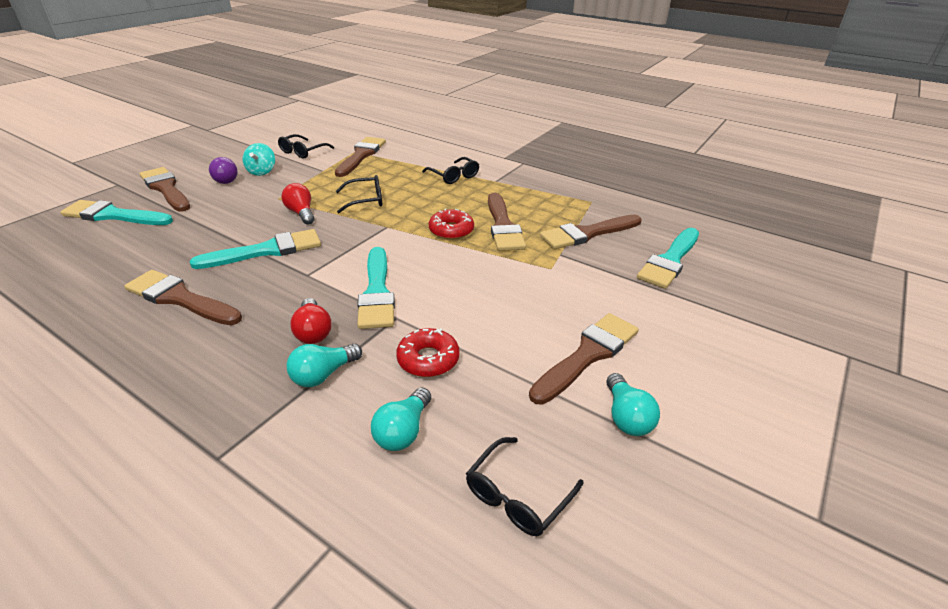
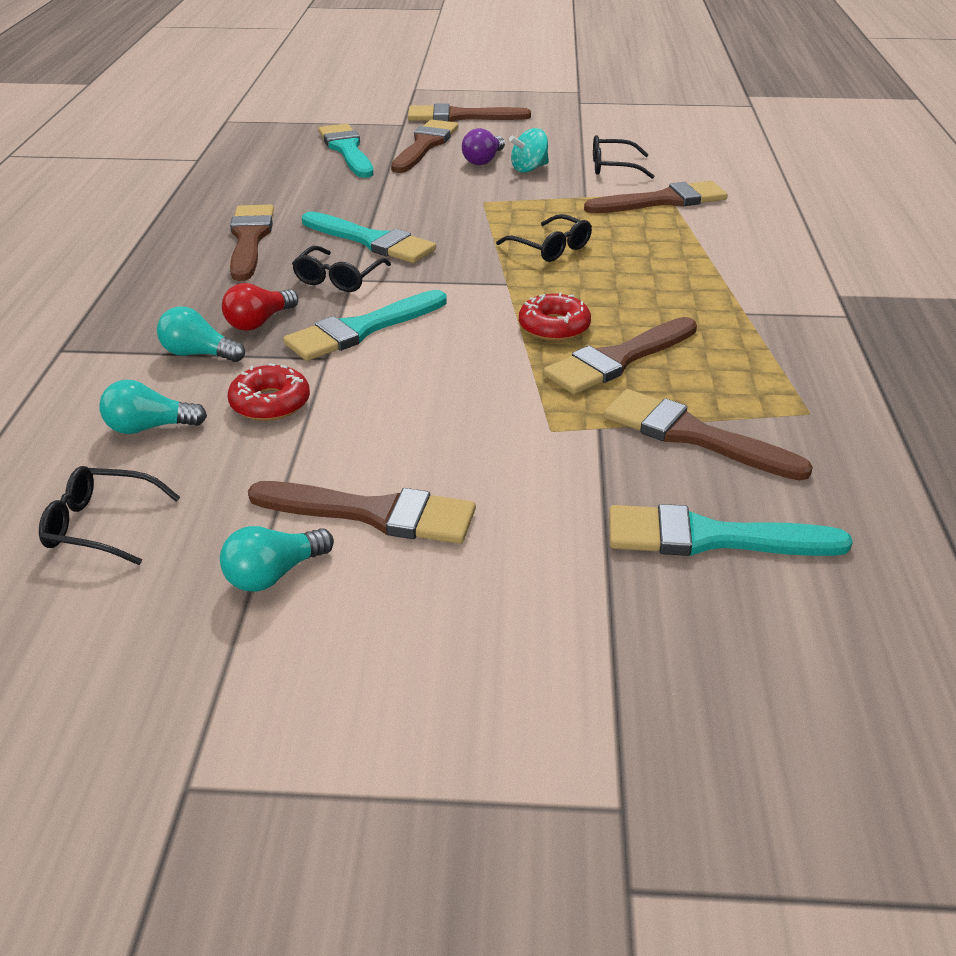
camera: 60 degrees right, 0 degrees up
(149, 164) = (460, 117): none -> brown brush
(301, 213) = (469, 226): red light bulb -> none
(454, 176) = (708, 278): black glasses -> black glasses (338, 278)

